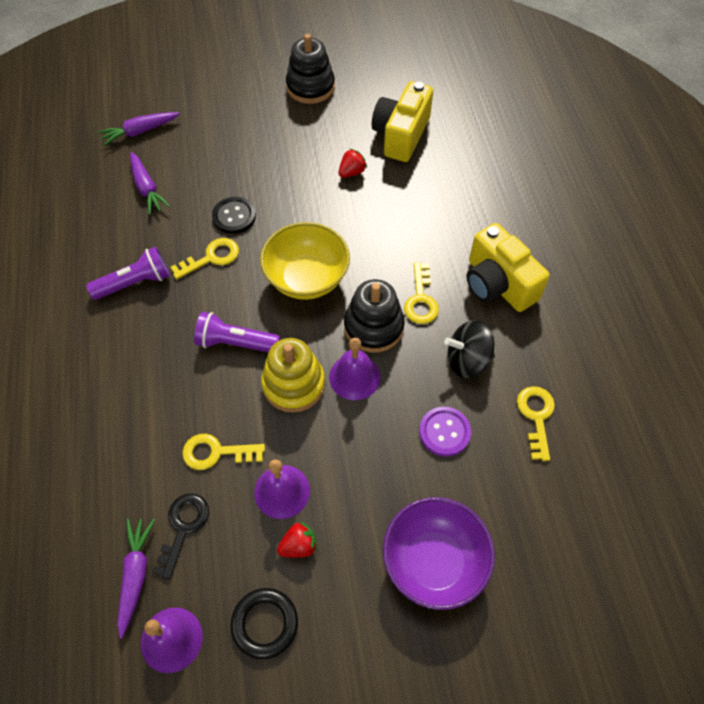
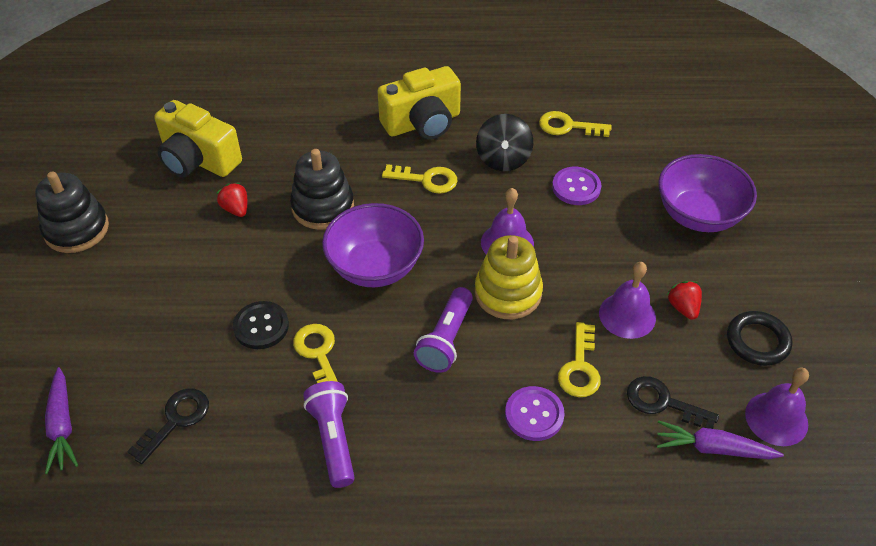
camera: 80 degrees left, 10 degrees down
(147, 188) = (176, 420): purple carrot -> black key
(164, 419) = (534, 414): none -> purple button
(307, 278) = (375, 267): yellow bowl -> purple bowl
(373, 327) = (451, 220): black stacking toy -> black stacking toy (323, 207)

